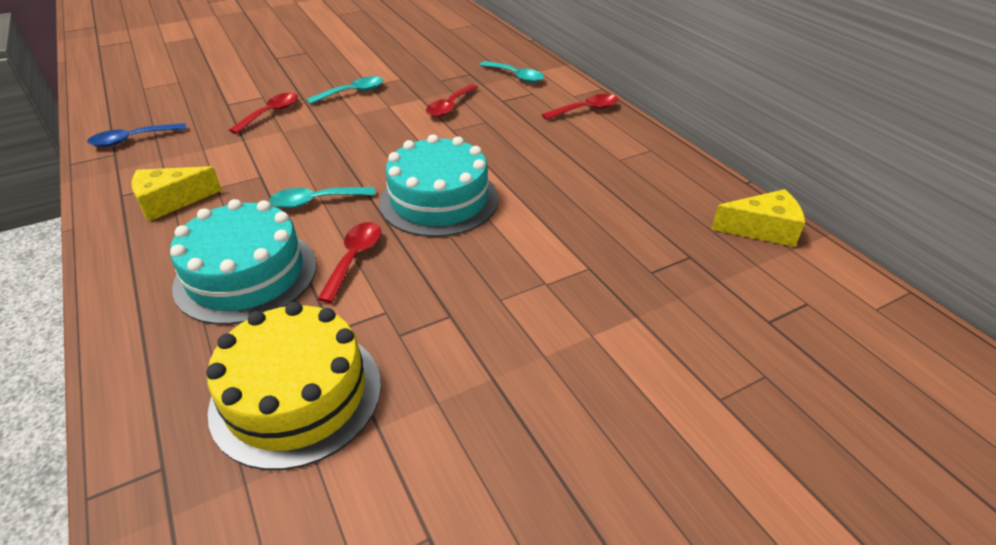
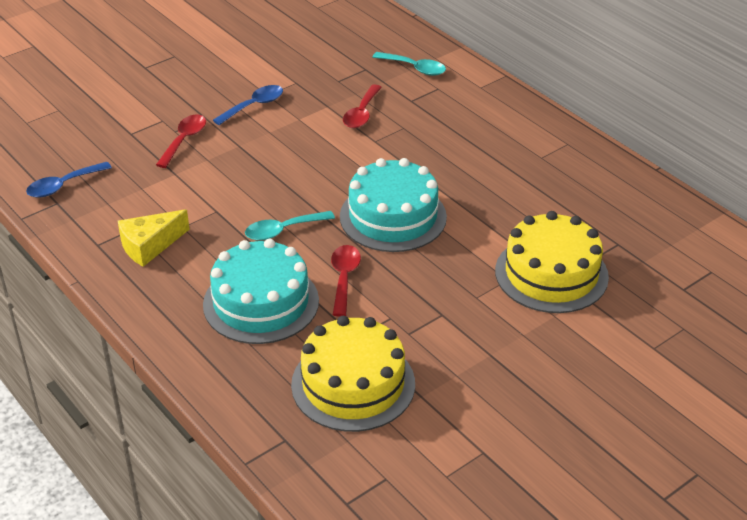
camera: 10 degrees left, 0 degrees up
(352, 93) = (254, 106): turquoise spoon -> blue spoon
(586, 110) = (496, 104): red spoon -> none
(600, 282) = (551, 274): none -> yellow cake
(762, 229) = (673, 213): yellow cheese -> none

